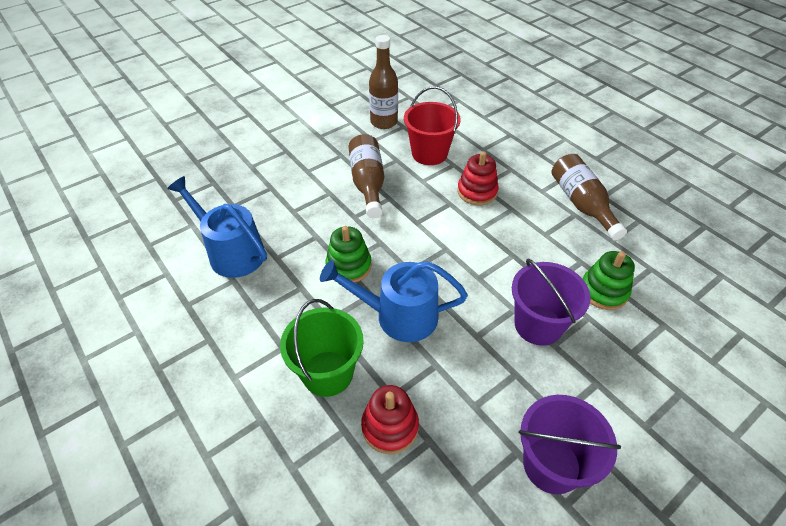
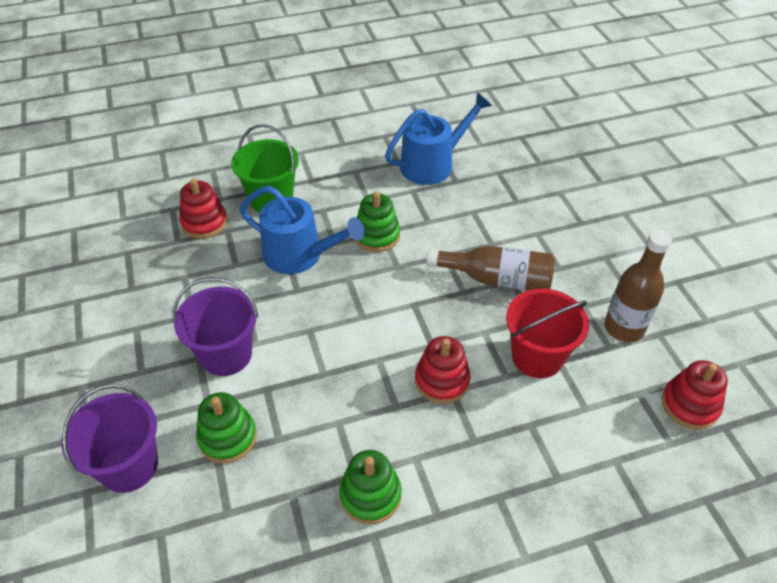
camera: 110 degrees right, 0 degrees up
(399, 316) = (299, 255): blue watering can -> blue watering can turned 90 degrees clockwise
(429, 95) = (690, 405): none -> red stacking toy
(551, 465) = (106, 305): purple bucket -> purple bucket (129, 466)
(581, 204) = (370, 495): brown bottle -> green stacking toy

